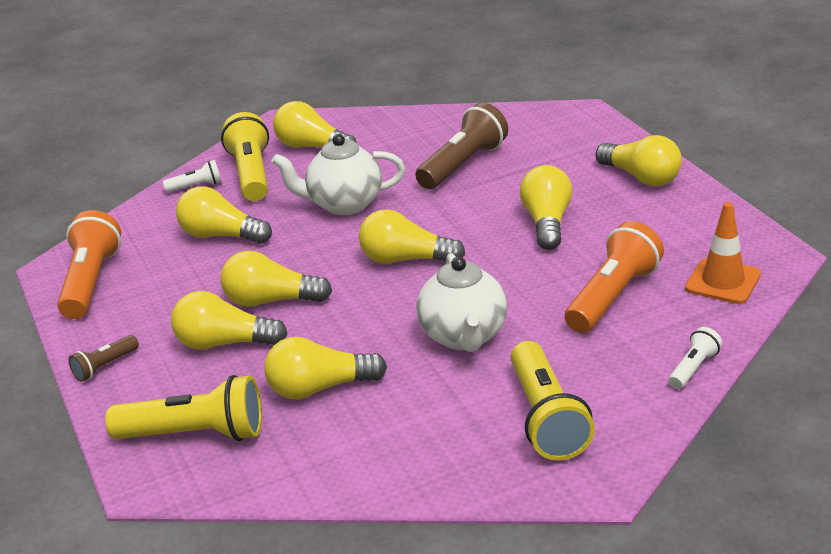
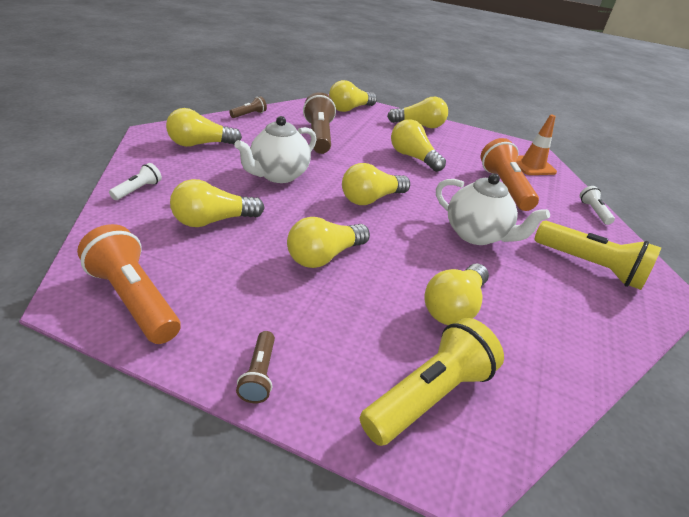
camera: 50 degrees left, 5 degrees up
(224, 343) = (337, 303): yellow light bulb -> yellow light bulb (349, 109)
(251, 174) = (176, 171): yellow flashlight -> none
(418, 116) = (249, 114): none -> brown flashlight

